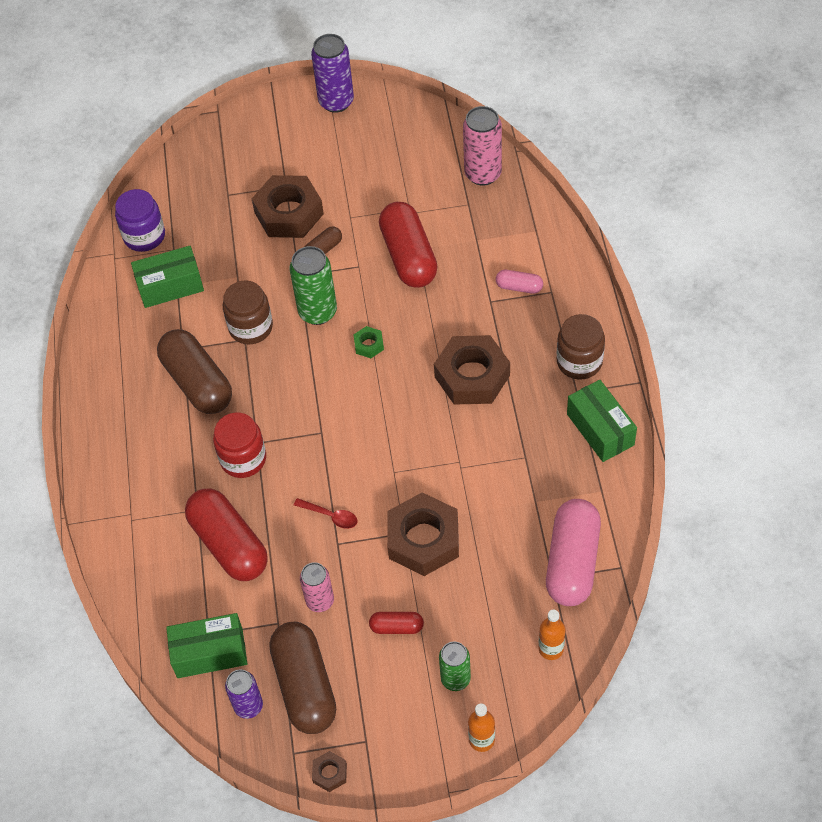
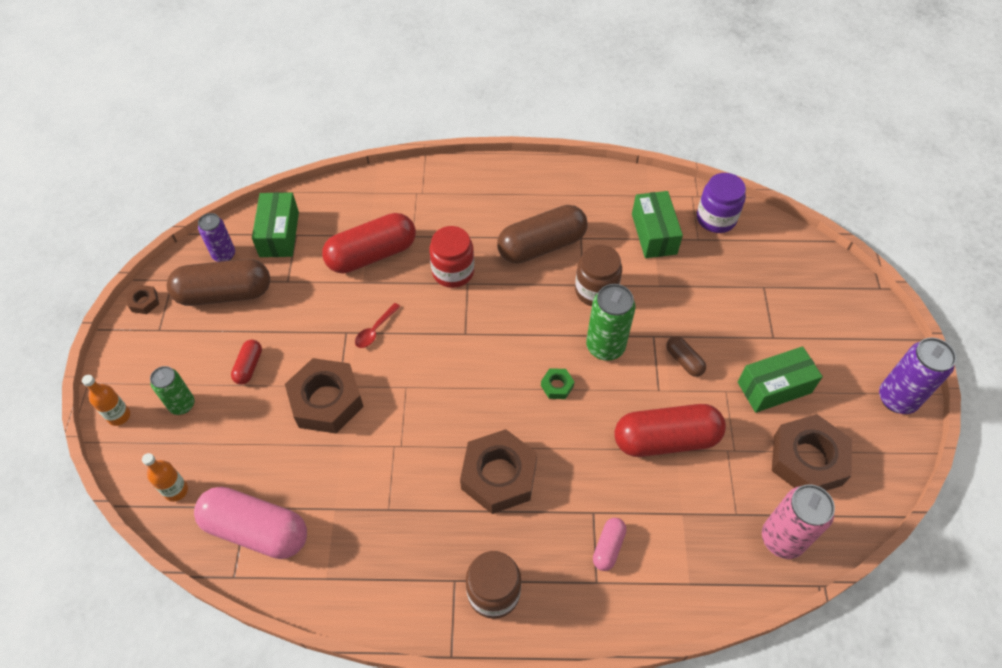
camera: 95 degrees right, 0 degrees up
(289, 213) = (735, 336): brown nut -> brown nut (807, 460)
(320, 601) = (296, 312): pink can -> none
(600, 429) = (400, 595): green box -> green box (774, 387)

